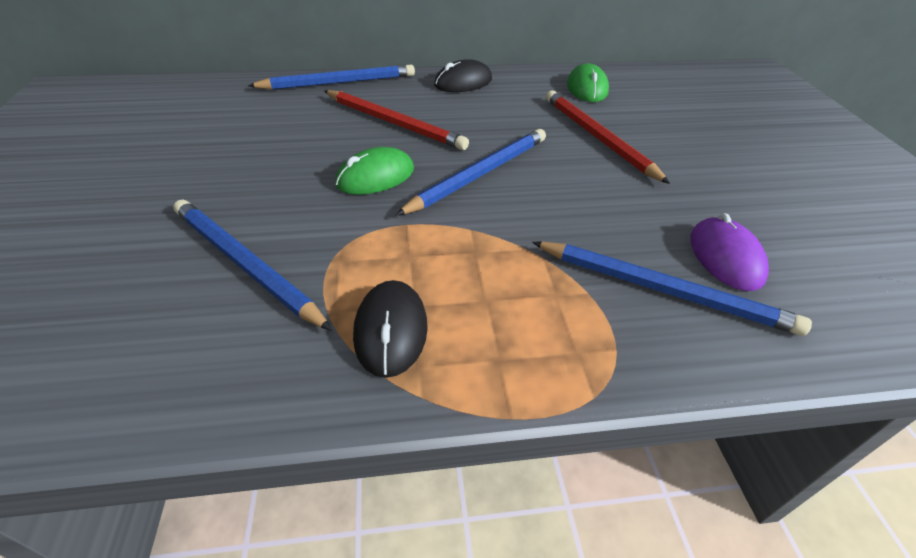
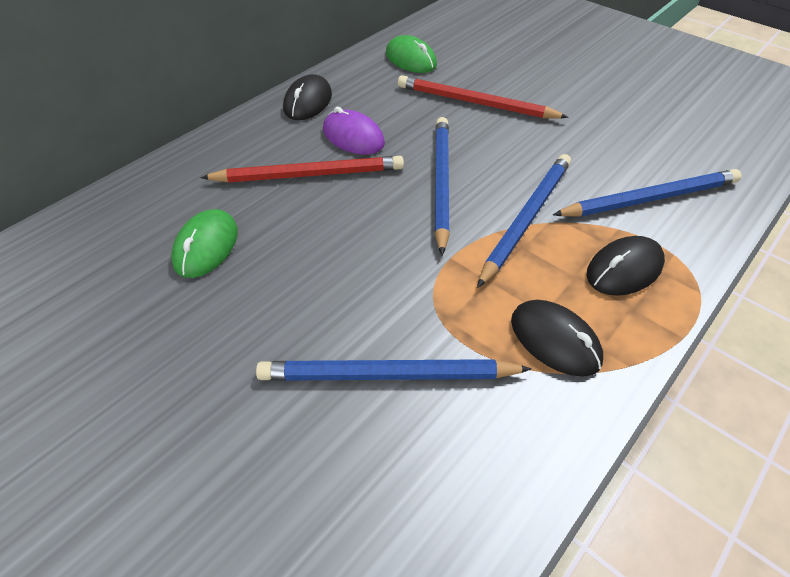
camera: 40 degrees left, 5 degrees up
(338, 82) = (191, 160): blue pencil -> blue pencil (526, 218)
(375, 177) = (370, 233): green mouse -> green mouse (206, 246)
(540, 325) = (624, 269): none -> black mouse
(725, 257) = (650, 154): purple mouse -> purple mouse (353, 137)

